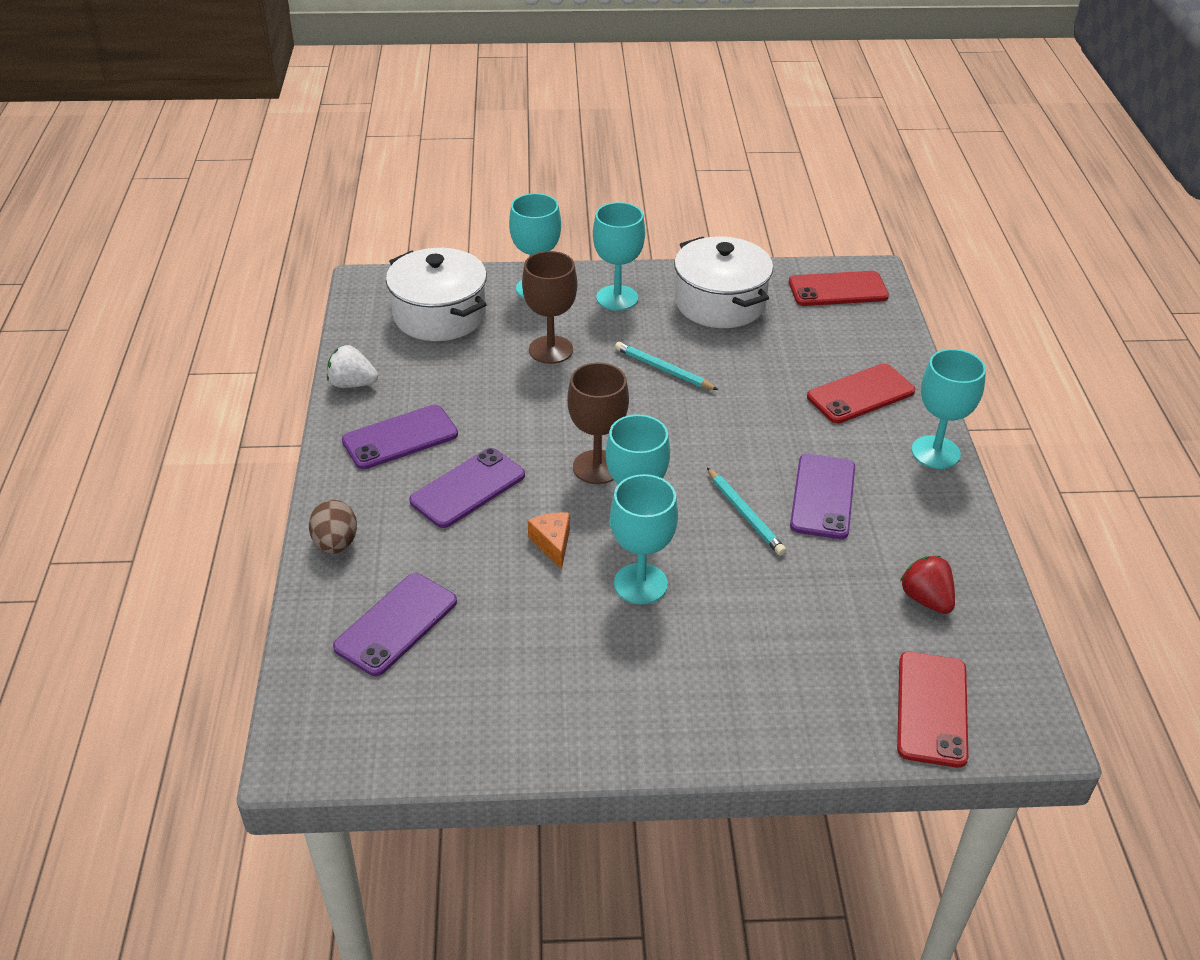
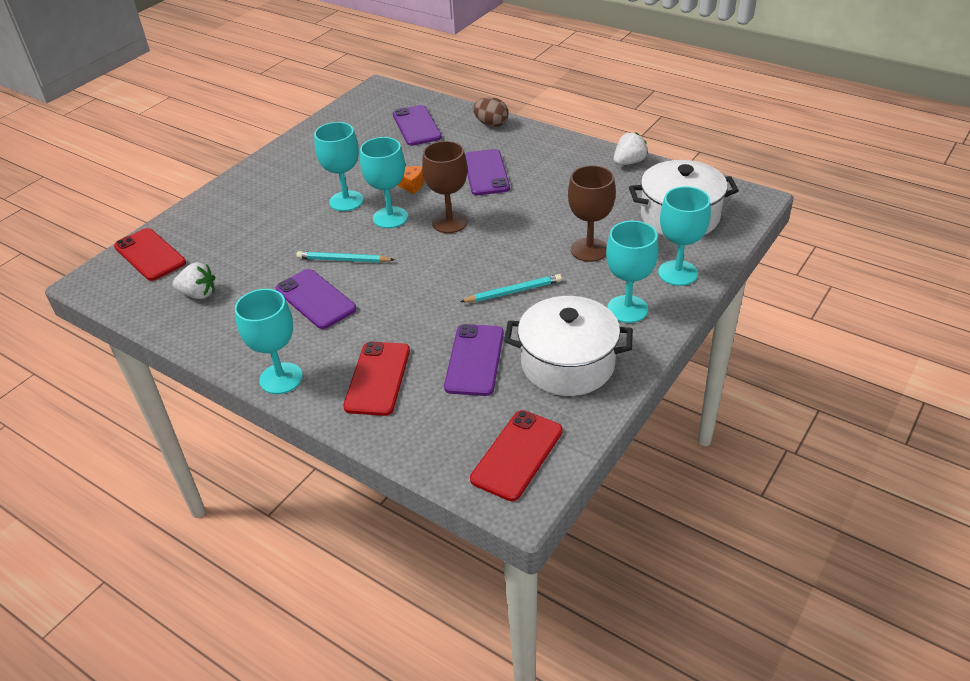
camera: 130 degrees right, 0 degrees up
(400, 438) = (556, 164): purple phone -> purple phone (474, 360)
(926, 599) = (198, 294): red strawberry -> white strawberry

